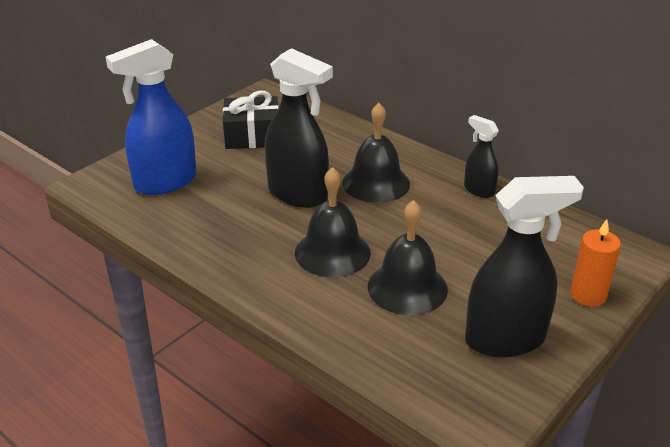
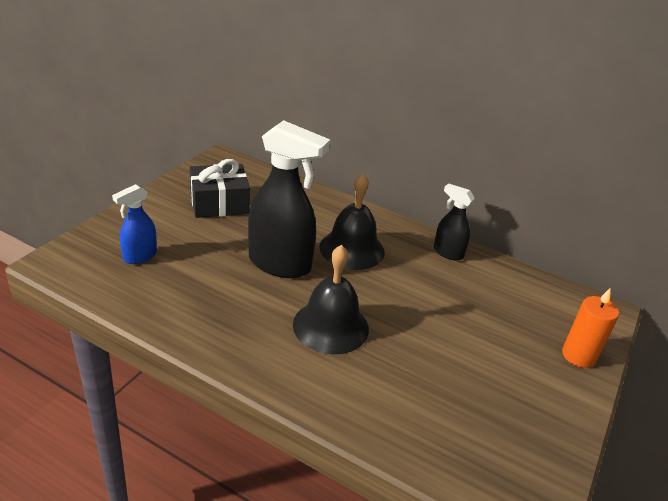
camera: 15 degrees left, 0 degrees up
(165, 182) = (139, 256): blue spray bottle -> blue spray bottle, size x0.53
(407, 287) = (414, 360): black bell -> none
(505, 339) = (522, 410): black spray bottle -> none

